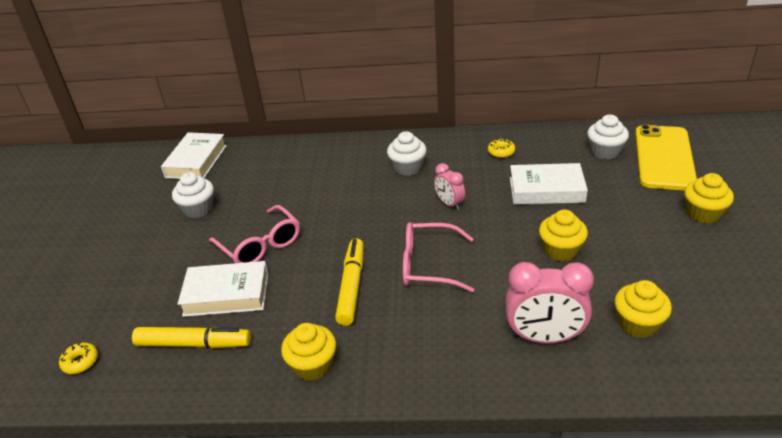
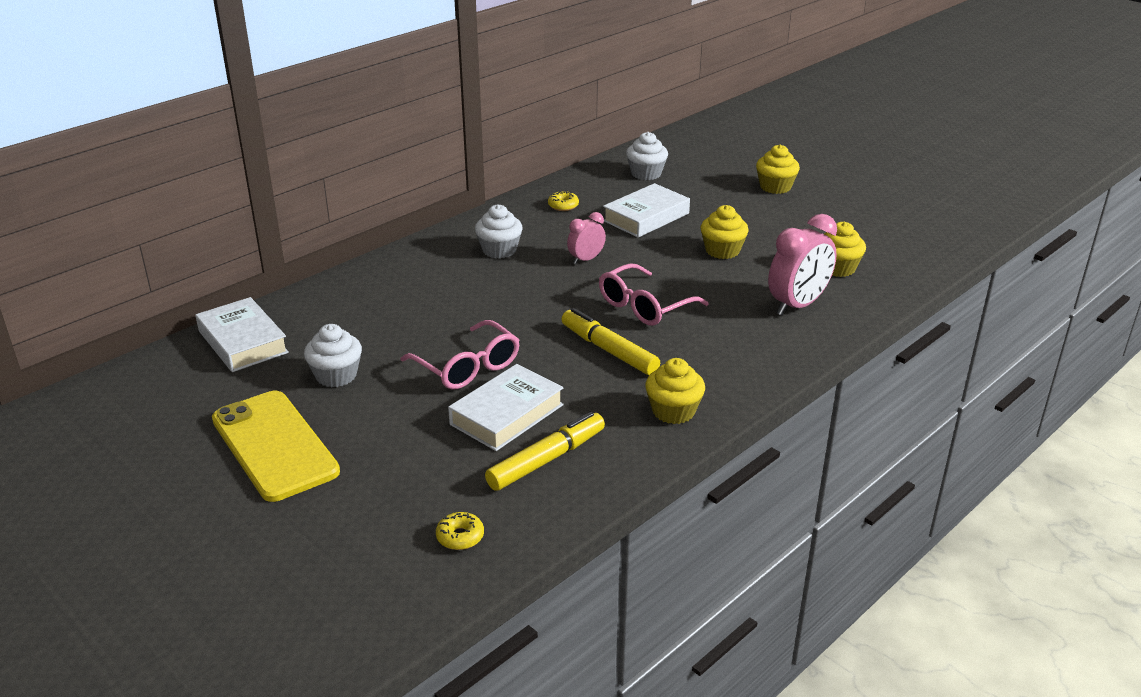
camera: 50 degrees left, 5 degrees down
(260, 245) = (468, 367): pink glasses -> pink glasses turned 45 degrees clockwise
(449, 204) = (586, 259): pink clock -> pink clock turned 135 degrees clockwise
(664, 158) = (695, 162): yellow phone -> yellow phone (274, 445)

